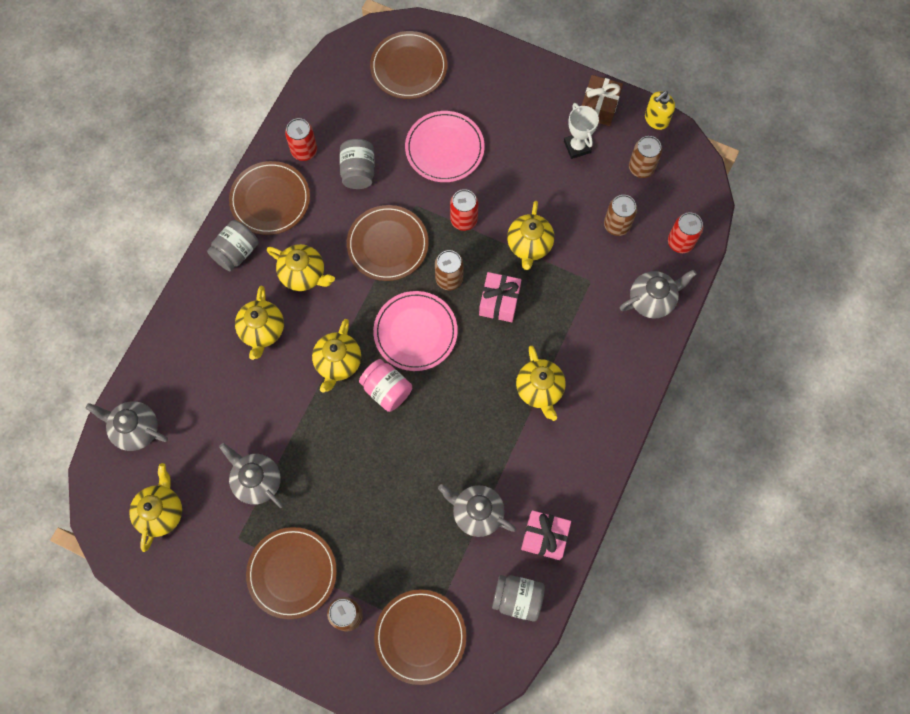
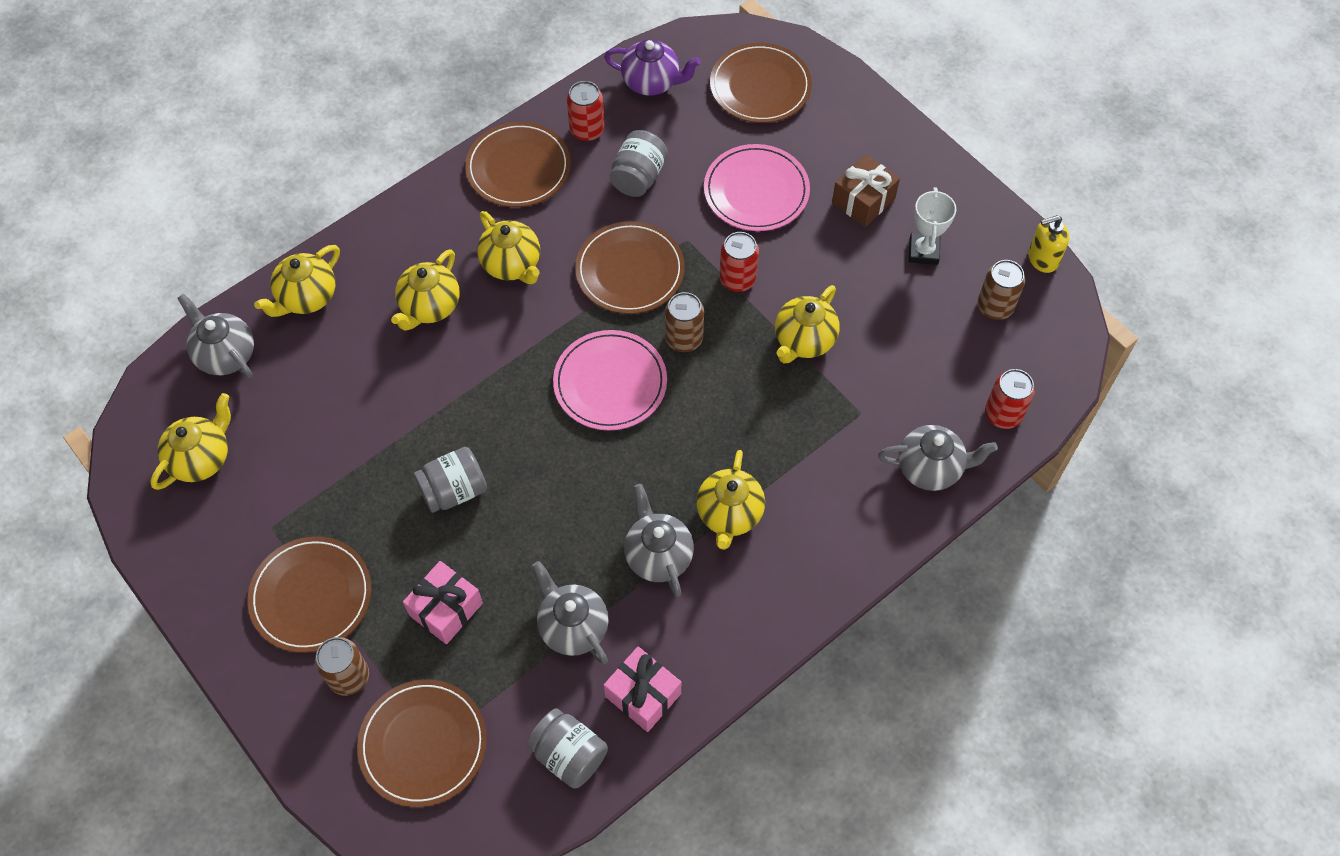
camera: 25 degrees right, 10 degrees down
(236, 252) = (447, 209): grey jar -> grey jar (454, 490)
(257, 481) = (329, 472): grey teapot -> grey teapot (658, 555)
(331, 95) = (652, 82): none -> purple teapot
(338, 363) = (498, 379): yellow teapot -> yellow teapot (306, 297)
(386, 390) = (539, 434): pink jar -> none
(499, 302) = (732, 390): pink gift -> pink gift (445, 609)
(599, 107) = (975, 217): brown gift -> brown gift (863, 201)
(617, 225) = (929, 361): brown can -> none

